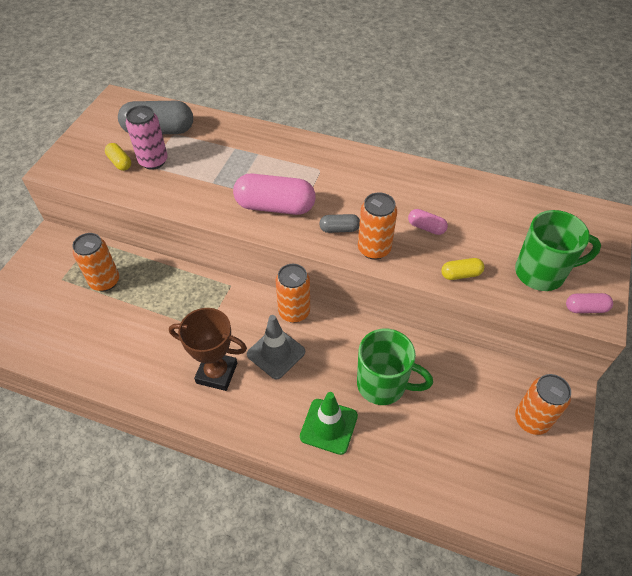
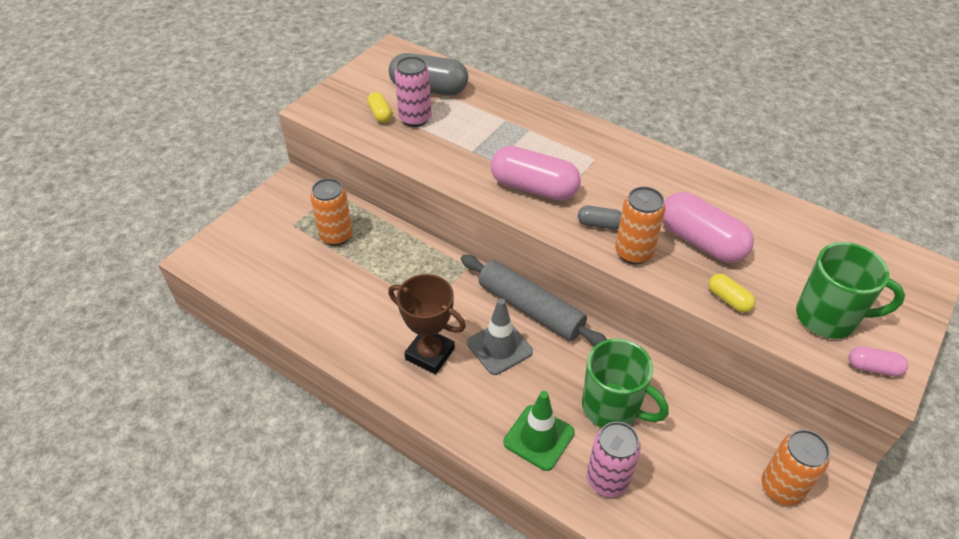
camera: 15 degrees right, 5 degrees down
(294, 312) = (530, 308): orange can -> grey rolling pin
(394, 449) = (607, 480): none -> pink can
(426, 227) = (701, 241): pink capsule -> pink capsule, size x2.06
(461, 274) = (728, 299): yellow capsule -> yellow capsule turned 45 degrees clockwise

